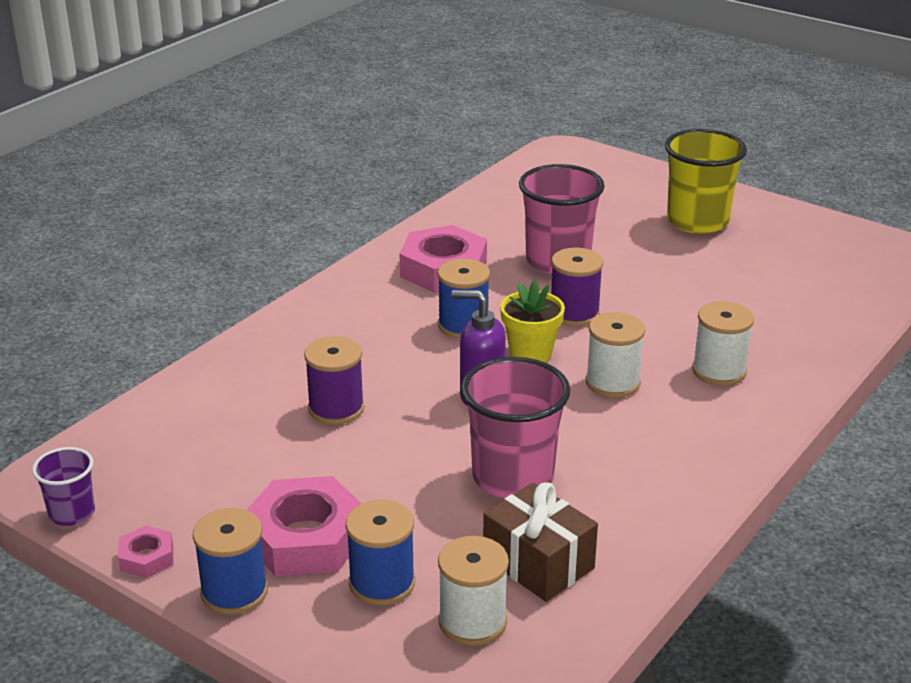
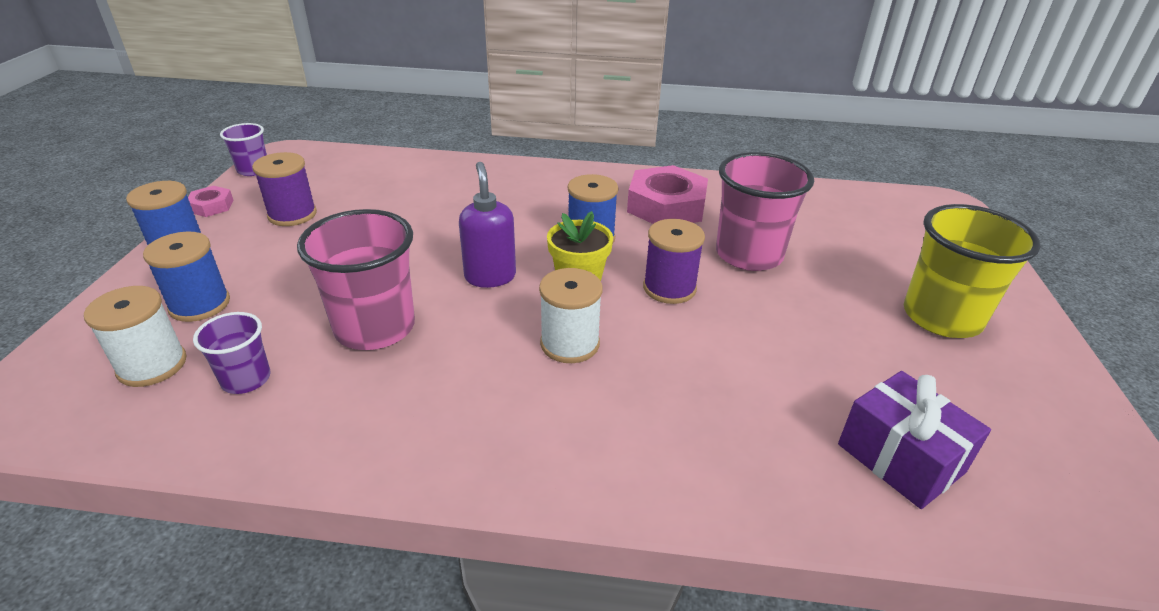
camera: 60 degrees right, 5 degrees up
(306, 538) = (250, 255): pink nut -> none
(336, 408) = (425, 219): purple spool -> purple spool (292, 214)
(538, 563) = (246, 379): brown gift -> purple cup
(719, 371) = (655, 414): white spool -> none
(814, 298) = (900, 458): none -> purple gift

